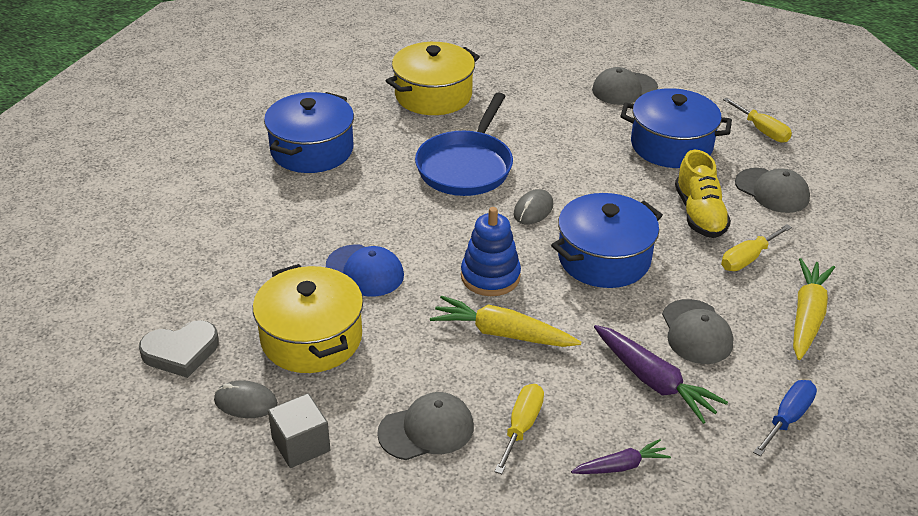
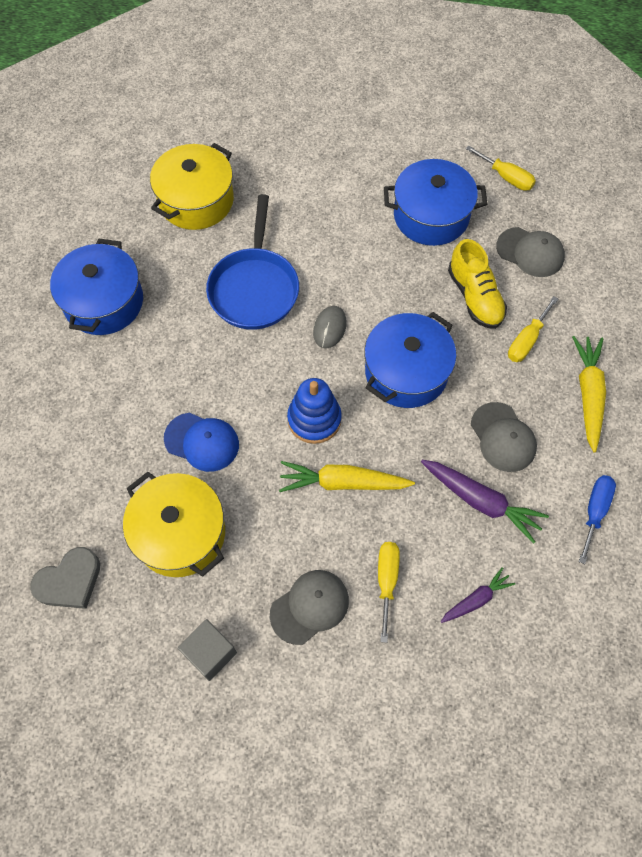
camera: 15 degrees left, 25 degrees up
(245, 402) = (147, 621): grey mouse -> none
(624, 89) = (371, 150): grey cap -> none

